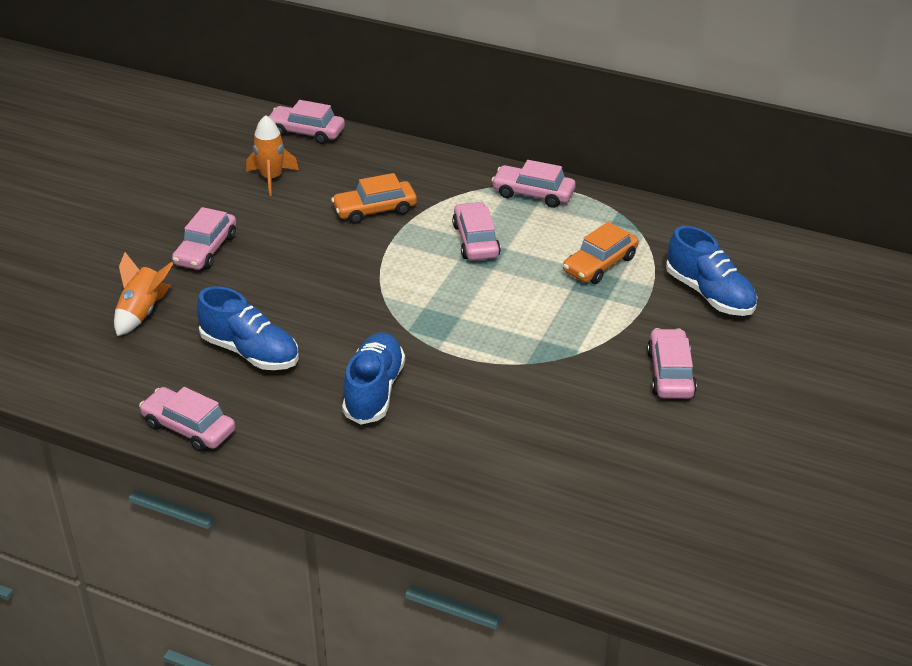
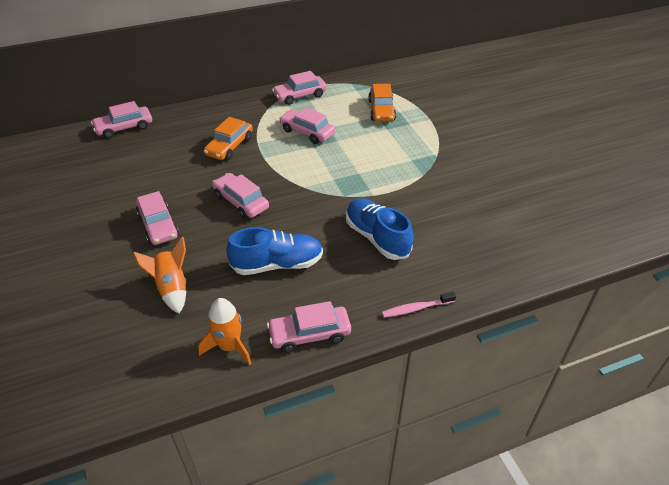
camera: 45 degrees left, 5 degrees up
(271, 178) = (140, 163): orange rocket -> orange rocket (229, 346)
(306, 476) = (416, 308): none -> pink toothbrush
(670, 373) = (486, 140): pink car -> pink car (241, 202)
(709, 294) = (445, 97): blue shoe -> none

